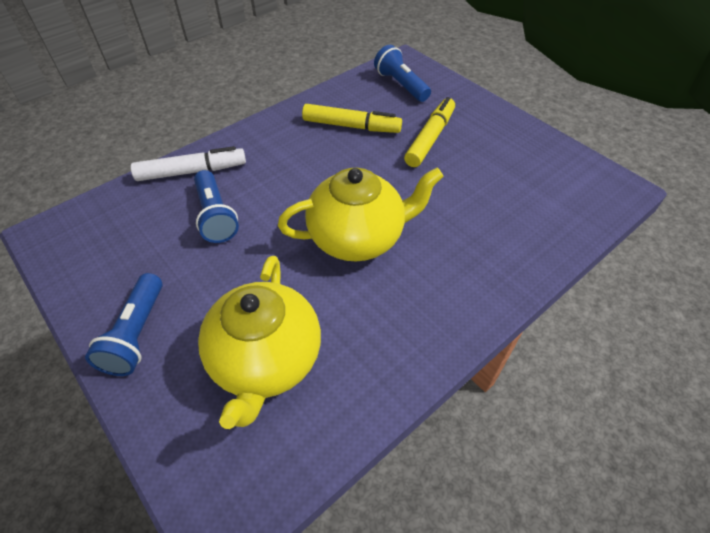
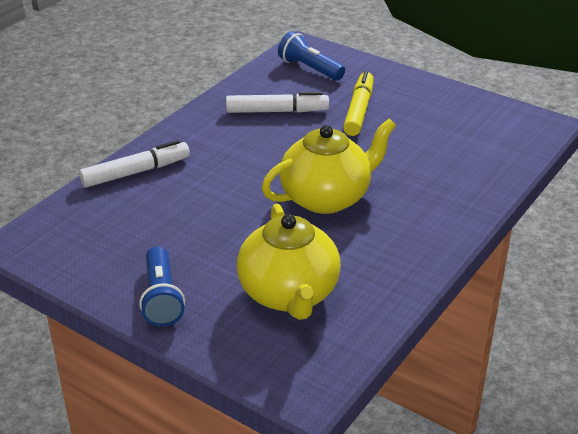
camera: 15 degrees left, 15 degrees down
(216, 216) = (182, 203): blue flashlight -> none
(351, 126) = (277, 111): yellow marker -> white marker

